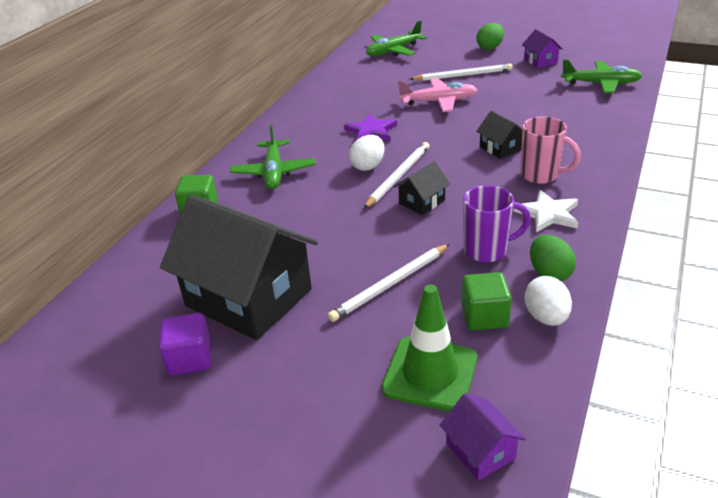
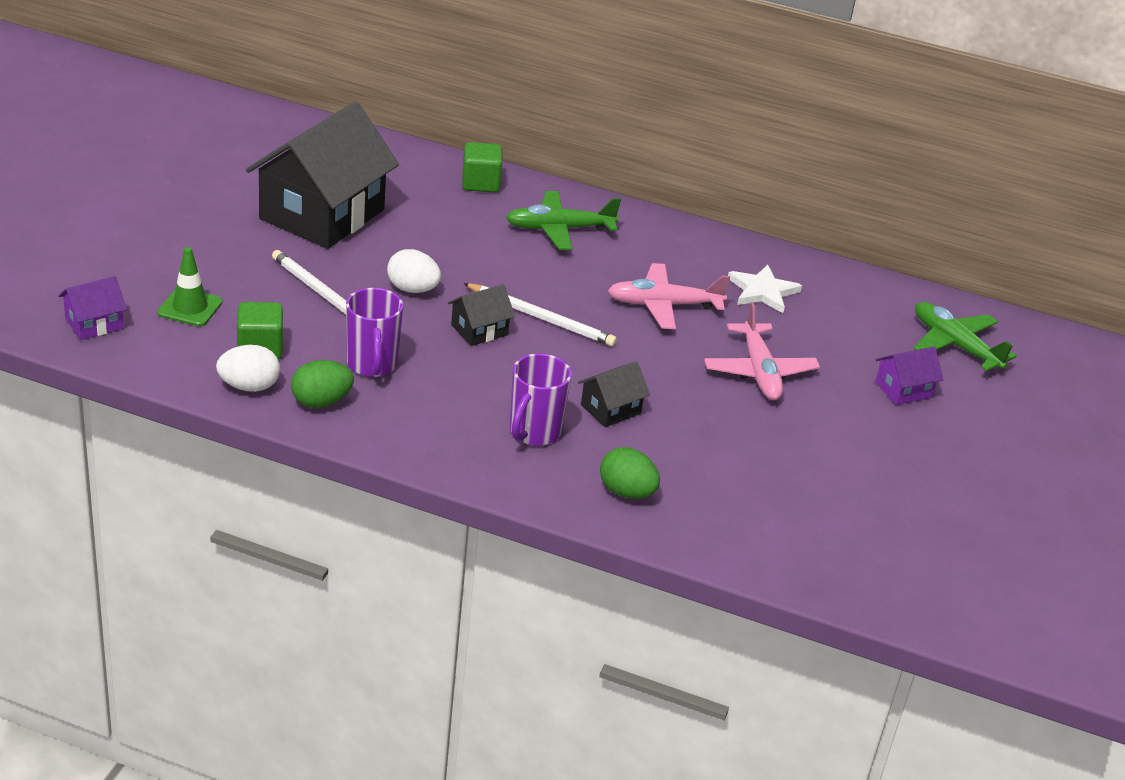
camera: 80 degrees right, 0 degrees up
(190, 359) = (244, 187): purple cube -> none
(368, 166) = (569, 297): white egg -> white egg (412, 289)
(371, 131) = (663, 305): purple star -> pink plane
(422, 202) = (479, 330): black house -> black house turned 75 degrees counterclockwise
(430, 374) = (190, 308): green traffic cone -> green traffic cone, size x0.66
(463, 75) = (859, 407): white pencil -> none
(490, 48) = (985, 451): green egg -> green egg (626, 492)
(540, 61) = (931, 501): purple house -> purple house (903, 389)
(541, 175) = (534, 432): pink mug -> purple mug
(548, 214) = (439, 422): white star -> white star (762, 291)
(601, 84) = (837, 553): green plane -> none

